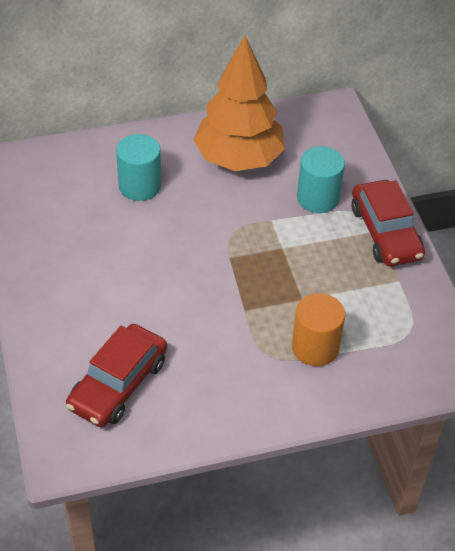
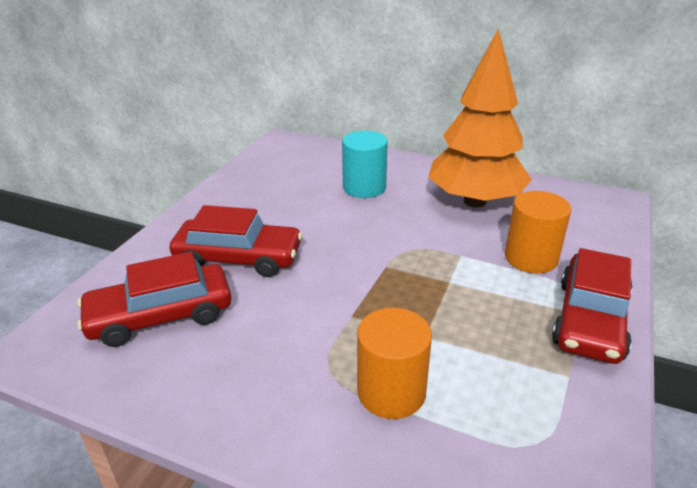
camera: 40 degrees right, 15 degrees down
(116, 308) = (238, 258): none -> red car
(318, 198) = (531, 258): turquoise cylinder -> orange cylinder

